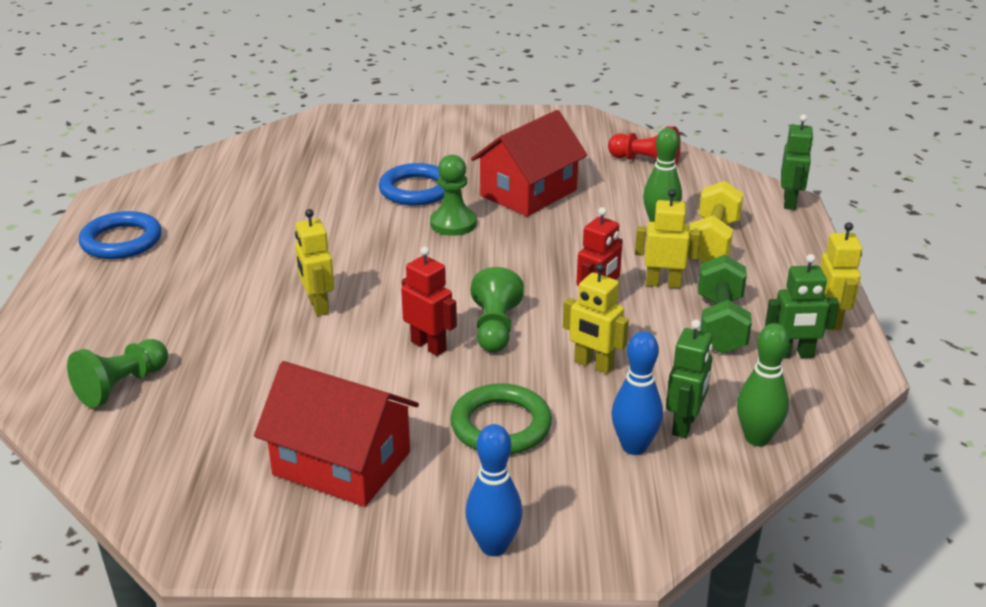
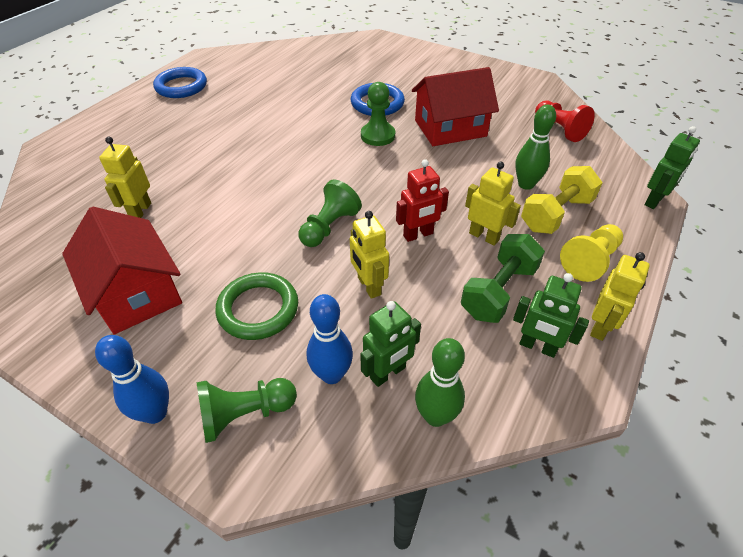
camera: 30 degrees right, 15 degrees up
(122, 386) = (84, 182): green pawn -> green pawn (245, 414)
(318, 306) = (239, 167): yellow robot -> yellow robot (140, 211)
(429, 346) = (274, 223): red robot -> none
(777, 272) = (590, 261): none -> yellow pawn

